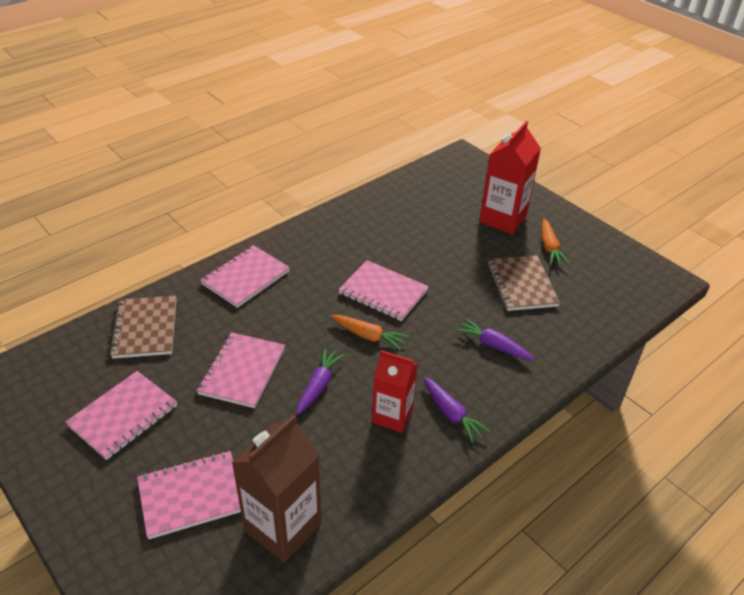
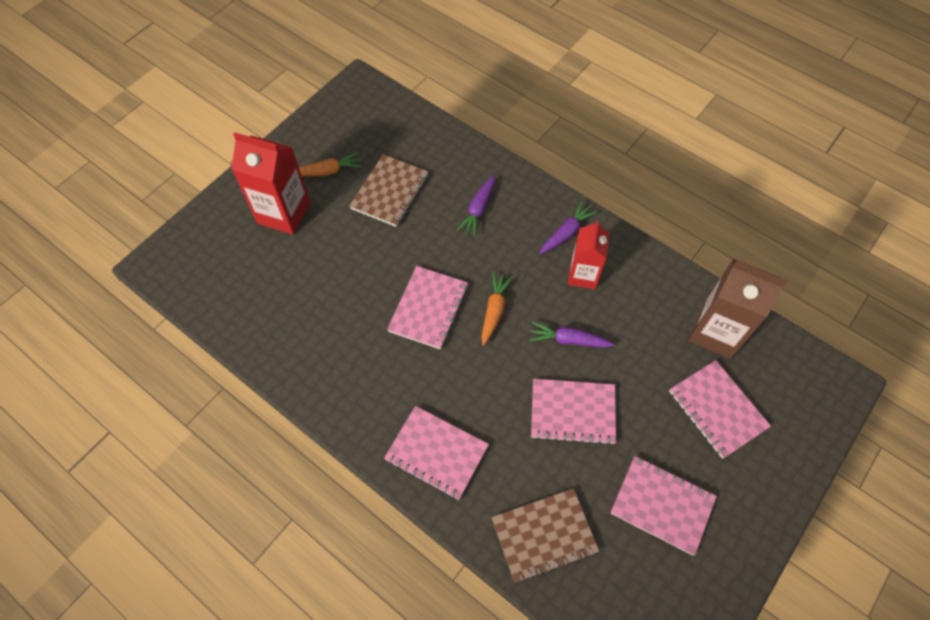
camera: 100 degrees left, 20 degrees up
(521, 285) = (390, 192): brown notebook -> brown notebook turned 45 degrees counterclockwise

